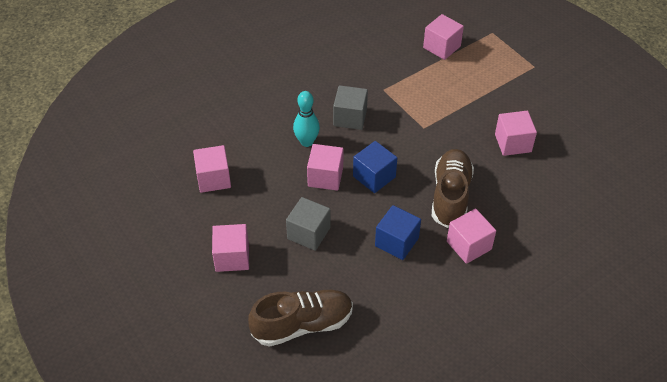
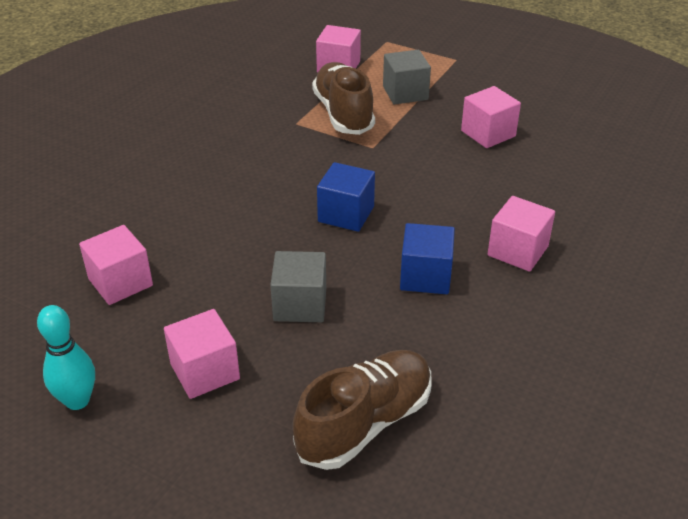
camera: 25 degrees left, 10 degrees down
(306, 142) = (231, 202): turquoise bowling pin -> turquoise bowling pin (77, 400)
(325, 177) = (281, 233): pink cube -> none
(350, 117) = (272, 161): grey cube -> grey cube (405, 93)
(450, 196) = (456, 206): brown shoe -> brown shoe (343, 113)

